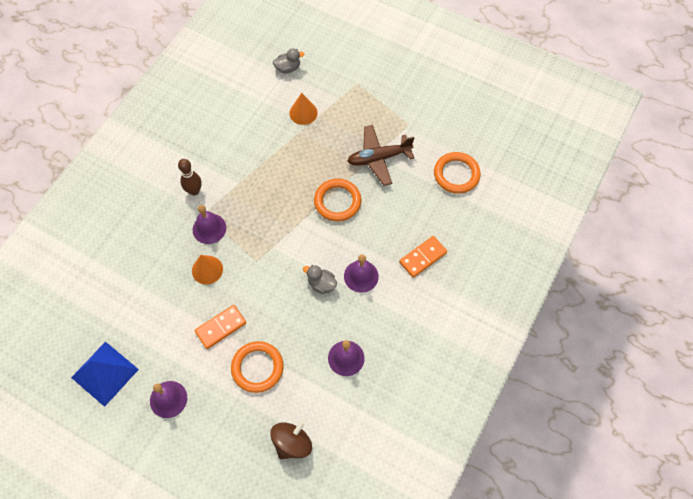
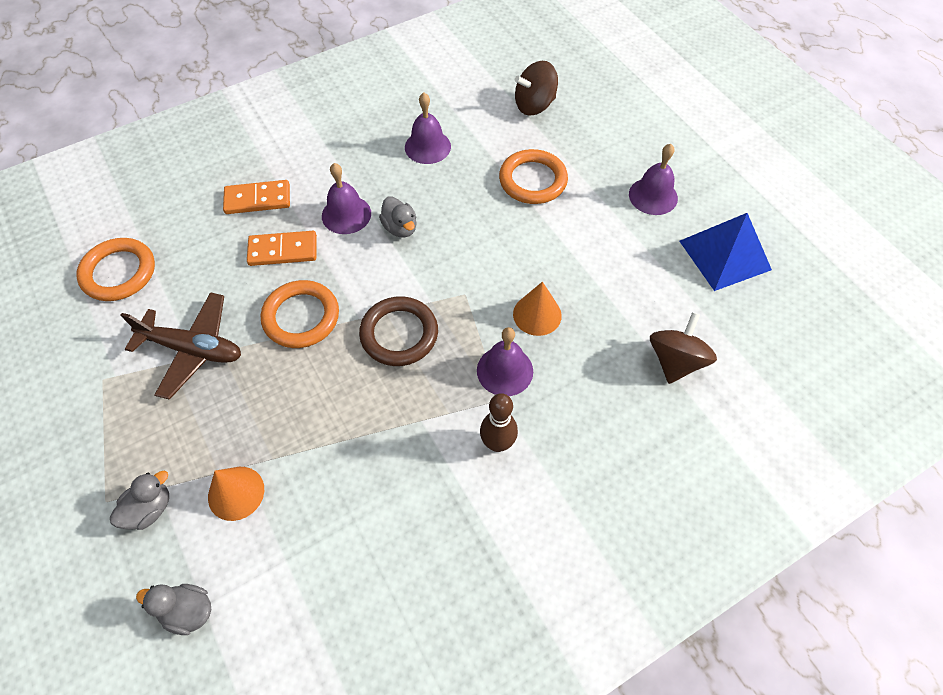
camera: 150 degrees left, 5 degrees down
(116, 281) = (675, 361): none -> brown spinning top
(221, 327) = (554, 238): orange domino -> orange domino (283, 250)
(278, 219) = (399, 334): none -> brown ring
(335, 90) = (149, 509): none -> grey duck

